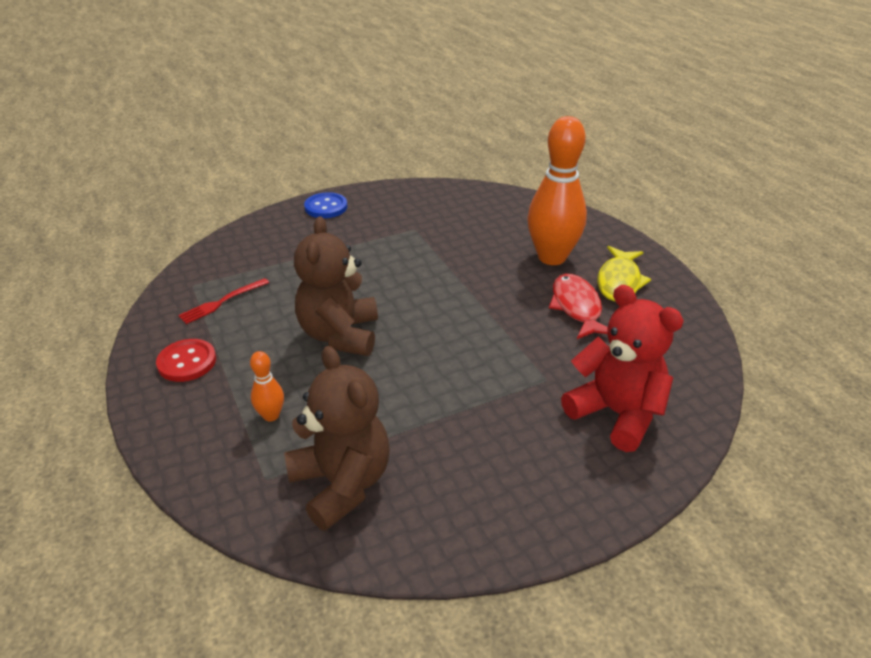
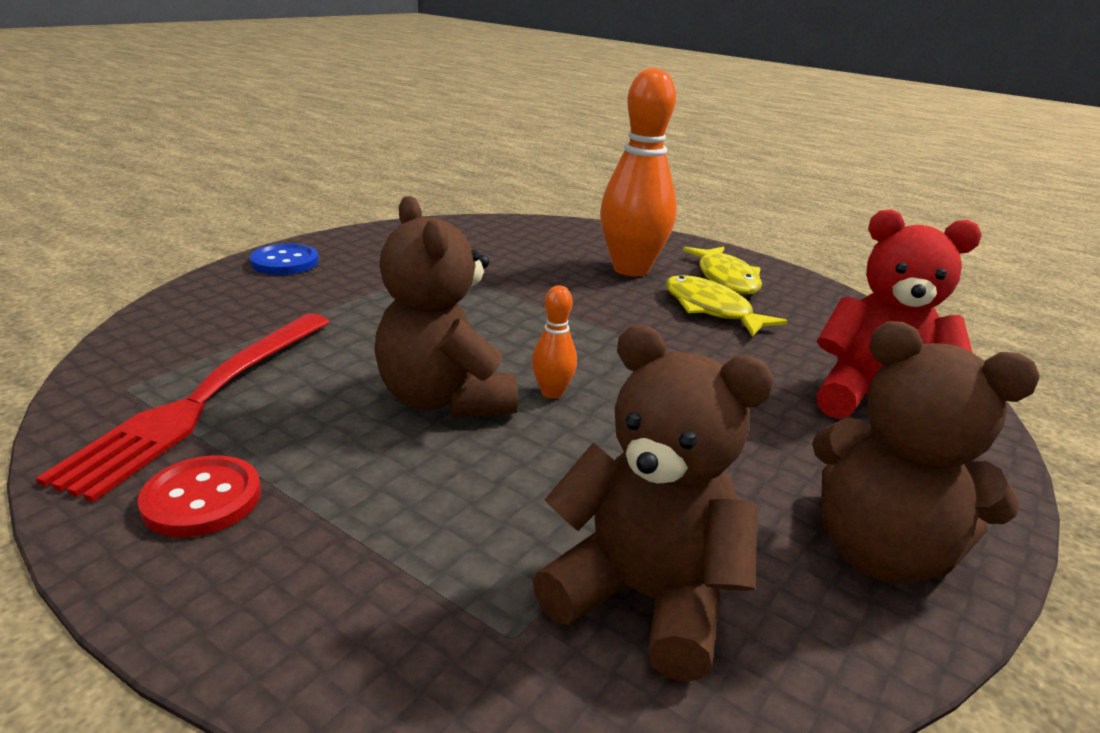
camera: 30 degrees left, 10 degrees down
(222, 302) = (204, 399): red fork -> red fork, size x2.06
(271, 415) = (432, 535): orange bowling pin -> orange bowling pin (552, 392)
(495, 510) = (880, 553): none -> brown teddy bear
(577, 307) = (711, 309): red fish -> yellow fish

